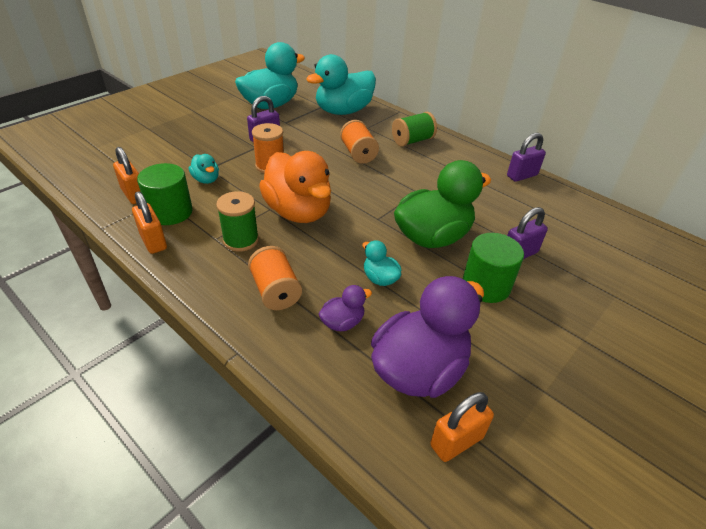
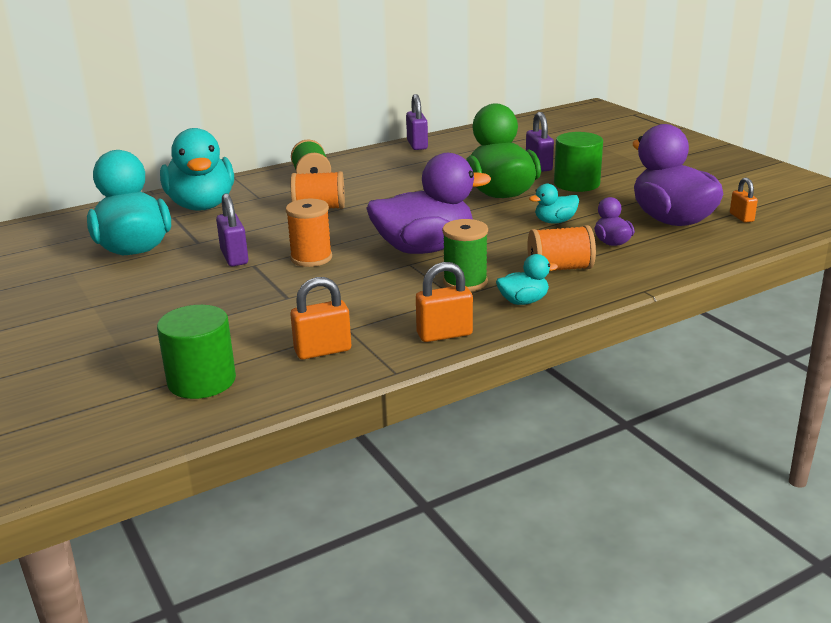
camera: 70 degrees left, 15 degrees down
(170, 212) = (383, 324): green cylinder -> green cylinder (202, 381)
(206, 179) = (317, 299): turquoise duck -> turquoise duck (523, 301)
(298, 212) = (425, 249): orange duck -> purple duck
(456, 441) = (741, 217): orange padlock -> orange padlock, size x0.66

